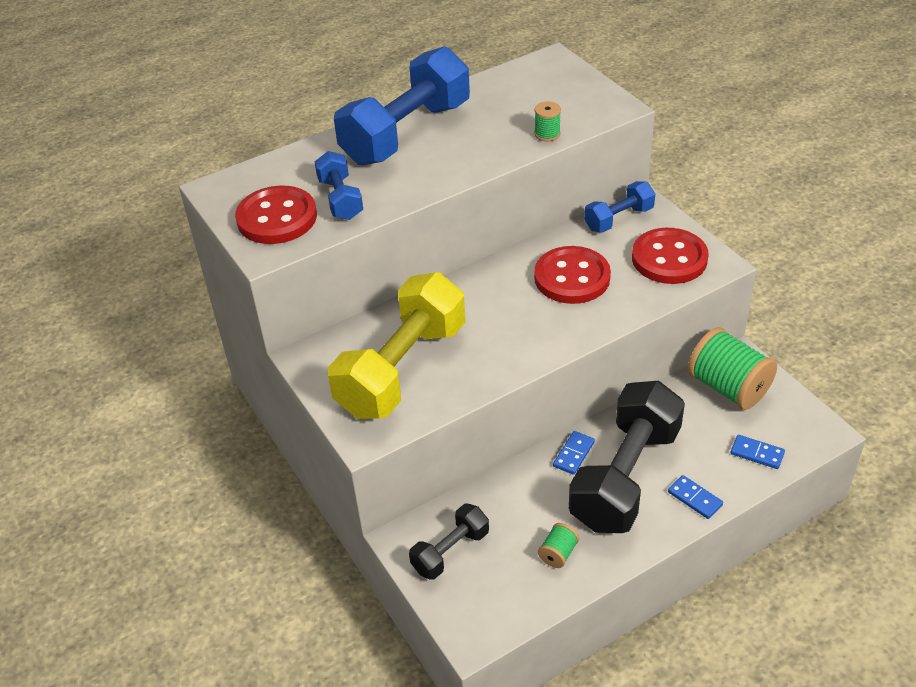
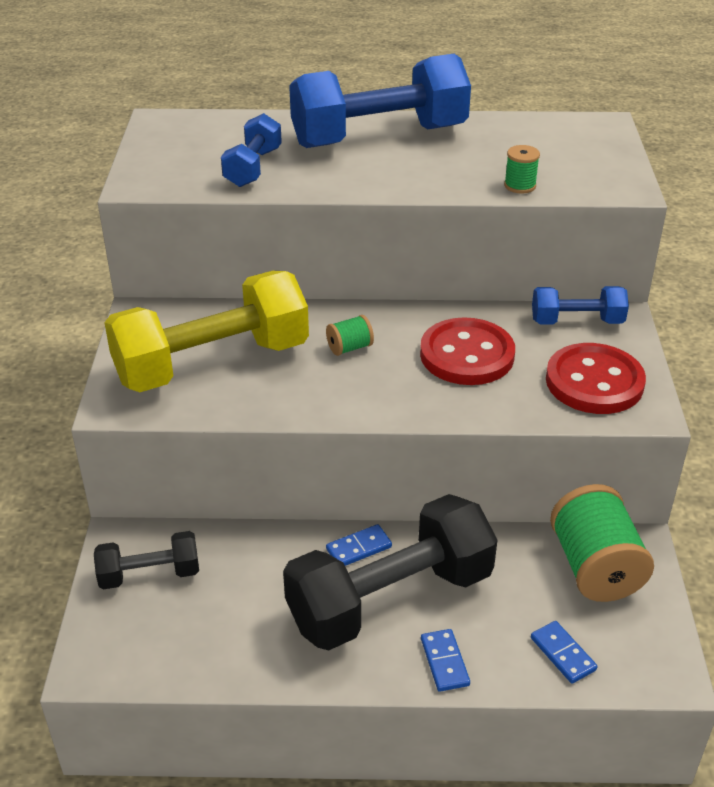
camera: 30 degrees right, 5 degrees down
(277, 218) = (180, 162): red button -> none
(558, 553) = (247, 635): green spool -> green spool (349, 347)

